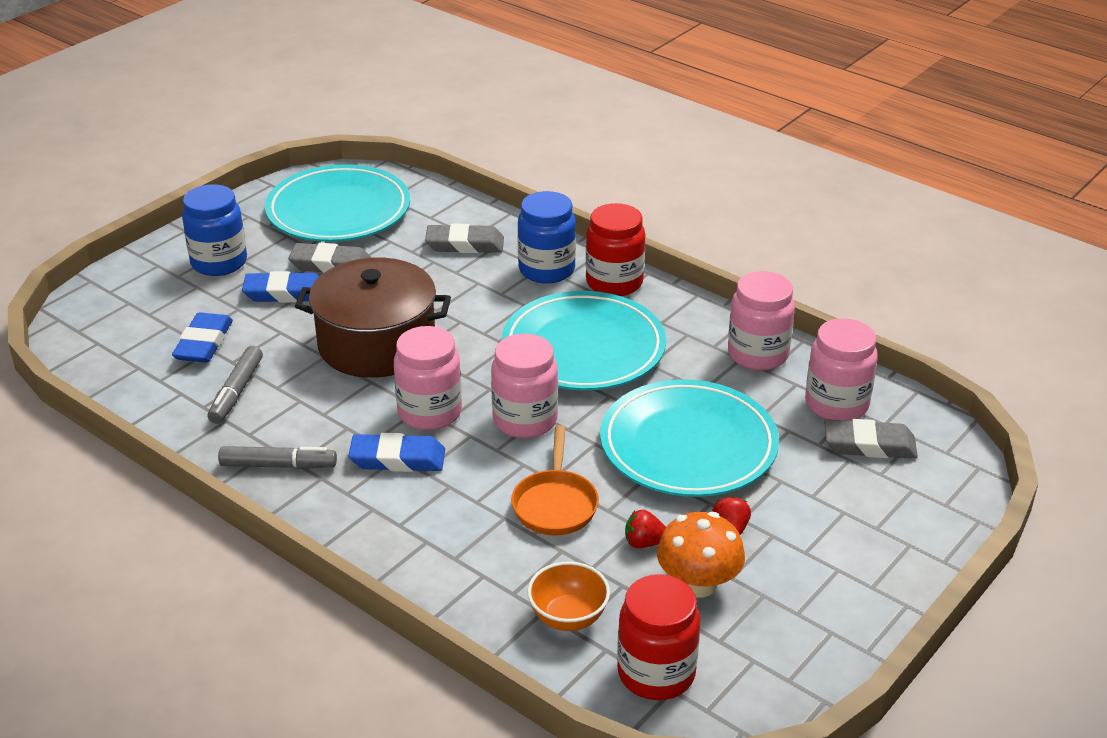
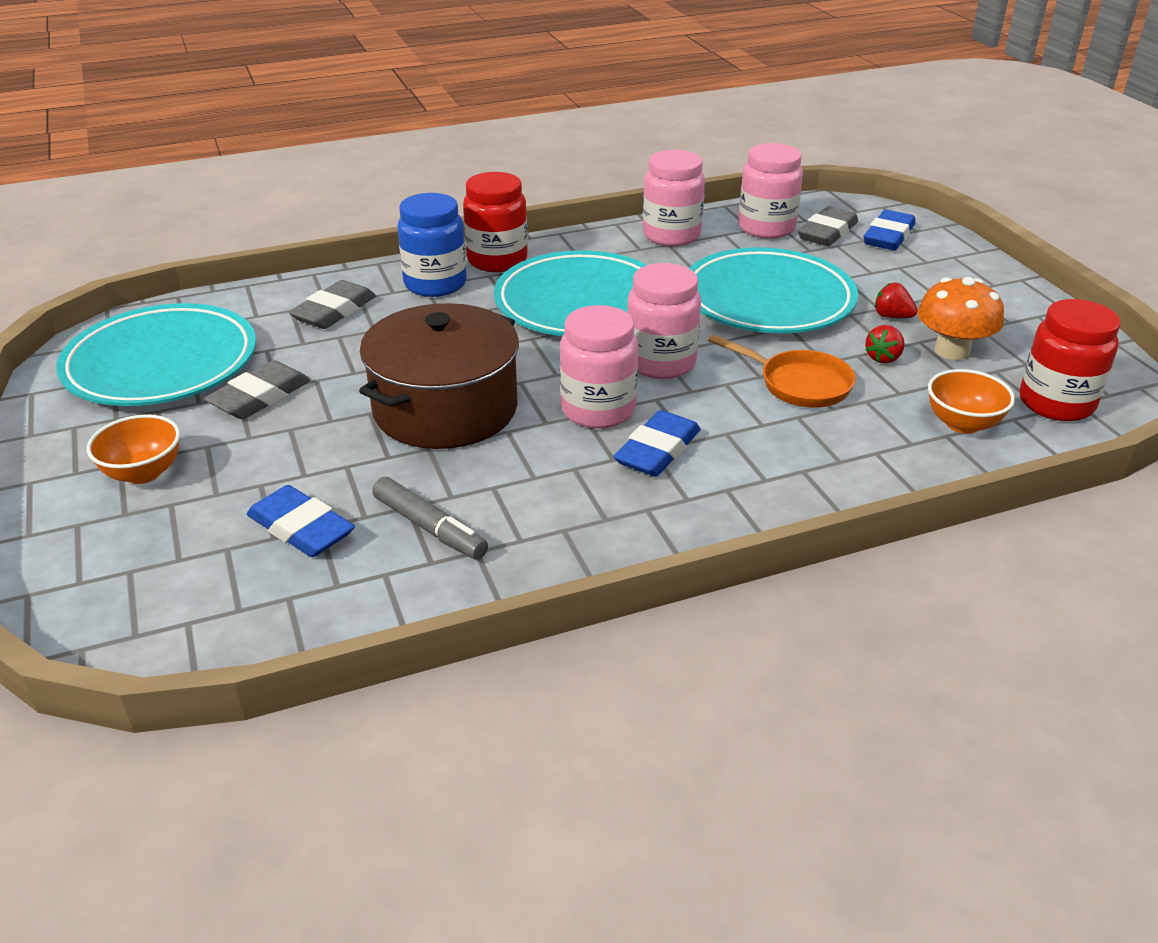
camera: 60 degrees left, 0 degrees up
(219, 262) = (143, 473): blue jar -> orange bowl
(278, 465) = (600, 533): grey marker -> none
(285, 293) = (274, 442): blue eraser -> blue eraser (888, 236)

